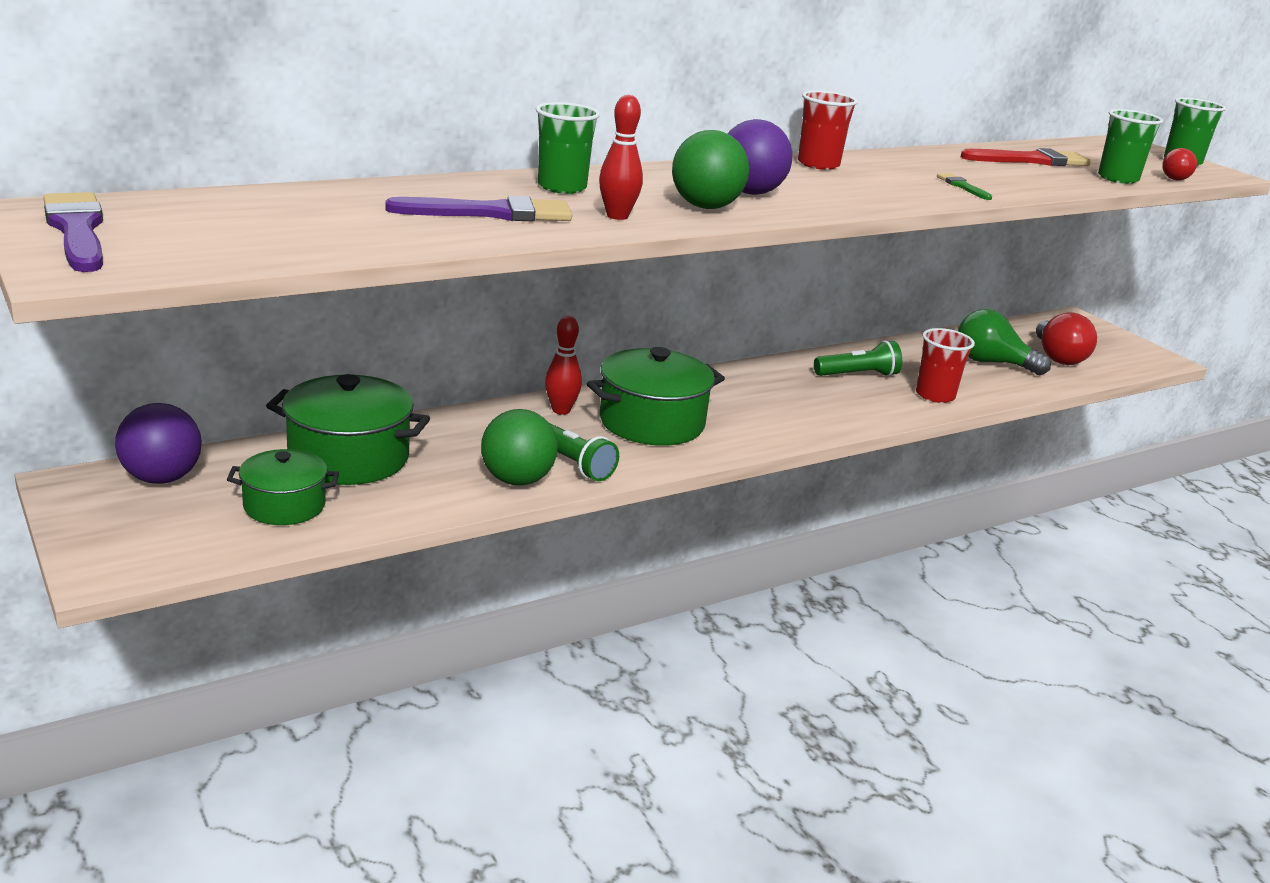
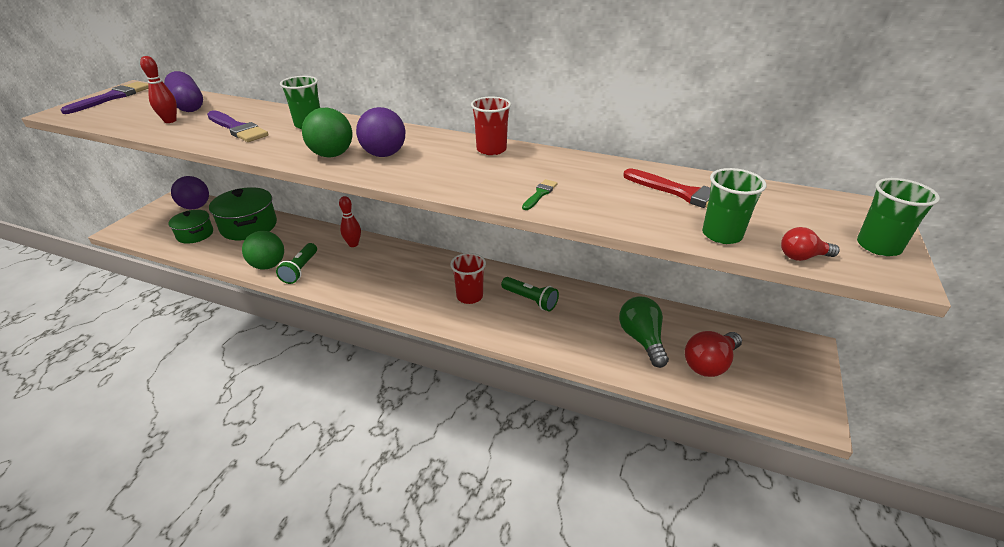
camera: 55 degrees right, 10 degrees up
(283, 206) = (188, 105): none -> purple capsule
(617, 216) = (276, 146): red bowling pin -> red bowling pin (170, 121)
(651, 422) = (371, 269): green pot -> none
(935, 395) = (546, 337): red cup -> red cup (469, 296)

